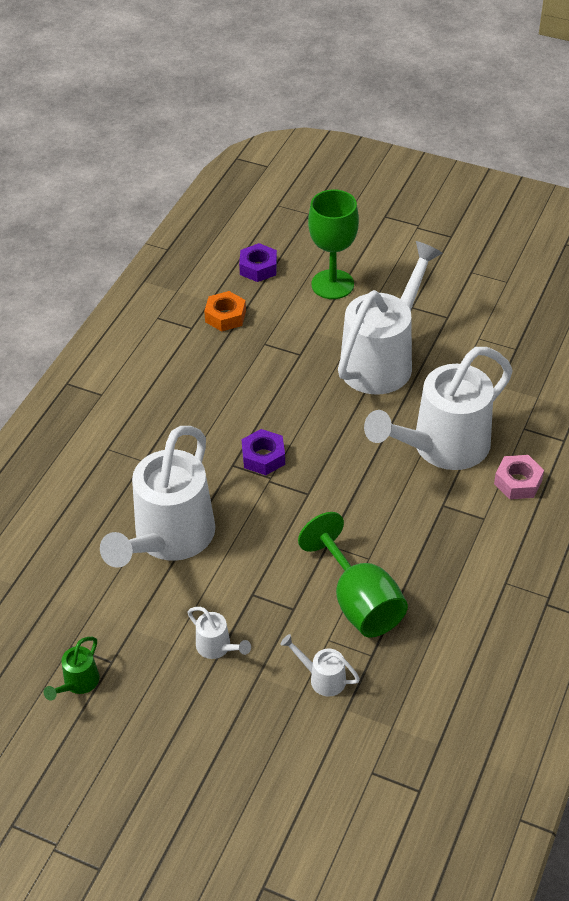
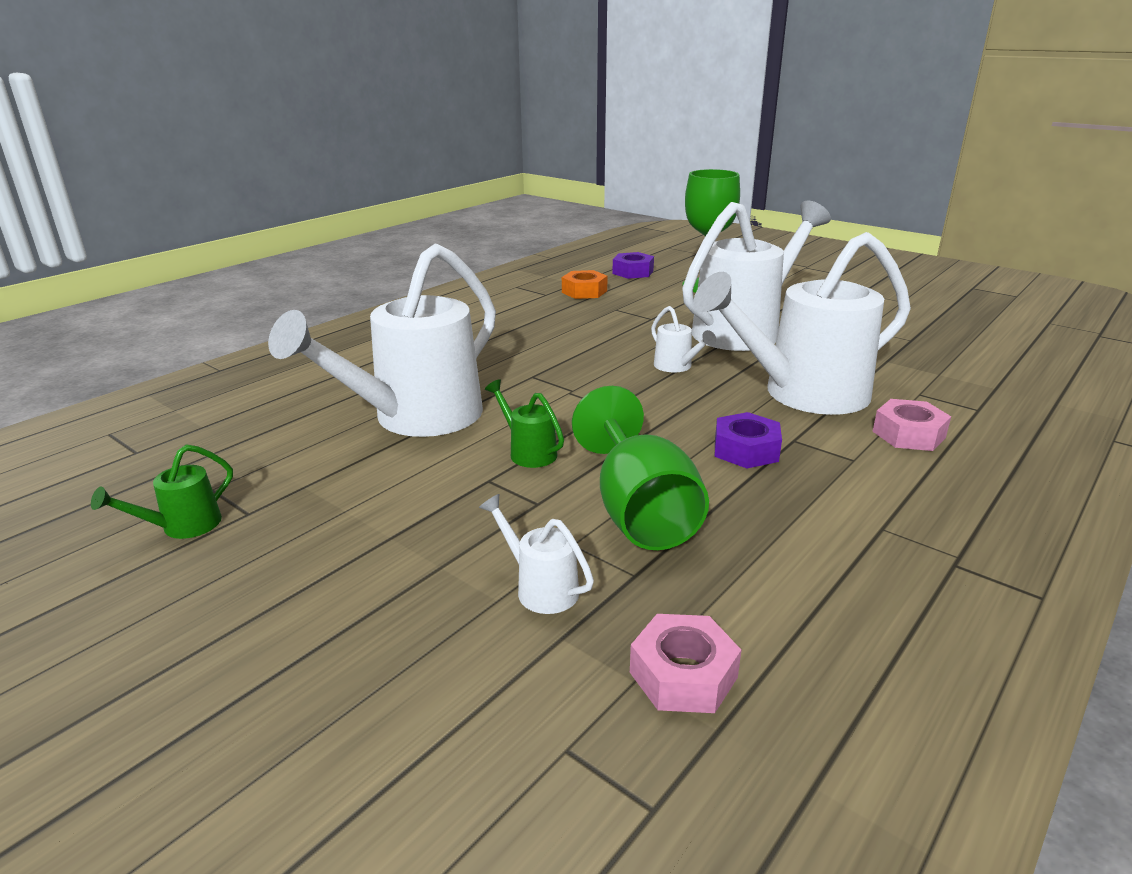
camera: 15 degrees right, 20 degrees down
(217, 647) = (403, 524): white watering can -> white watering can (676, 367)
(263, 457) = (572, 375): purple nut -> purple nut (746, 450)
(267, 559) = (528, 452): none -> green watering can
(415, 717) = (683, 675): none -> pink nut

